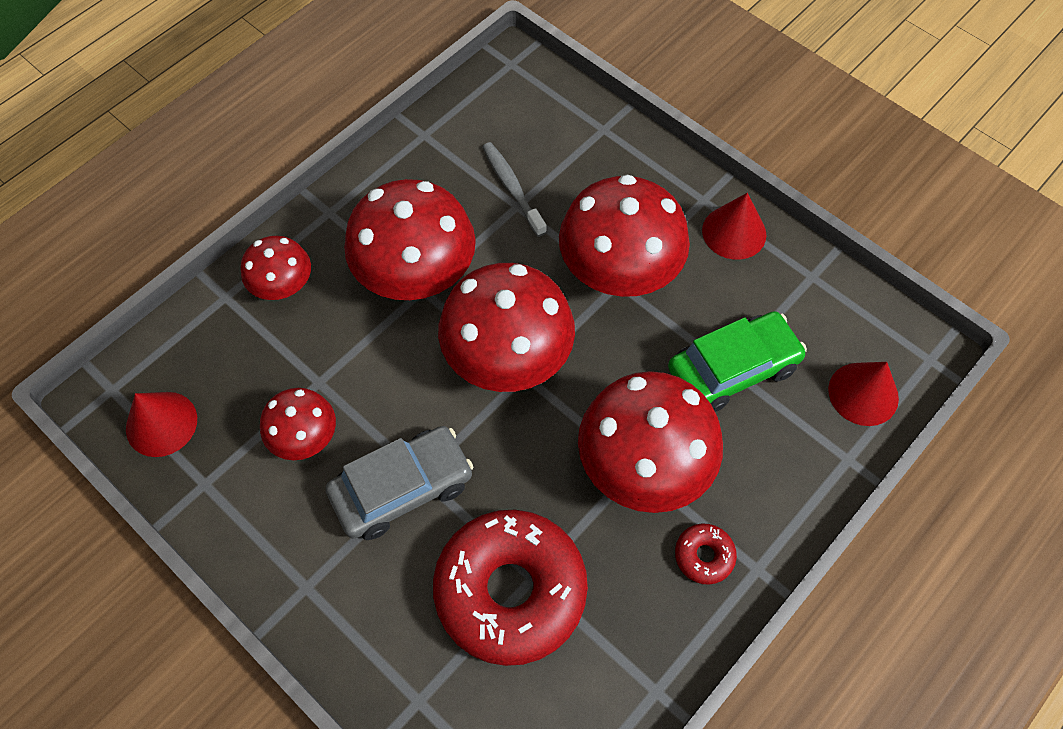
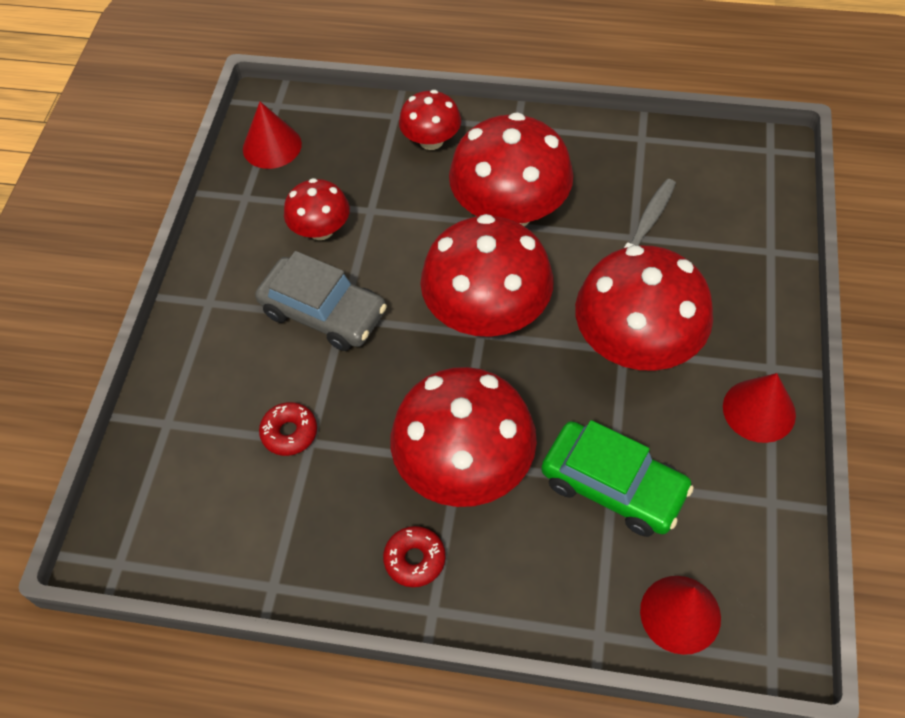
camera: 60 degrees right, 5 degrees down
(510, 591) = (289, 433): red donut -> red donut, size x0.41

